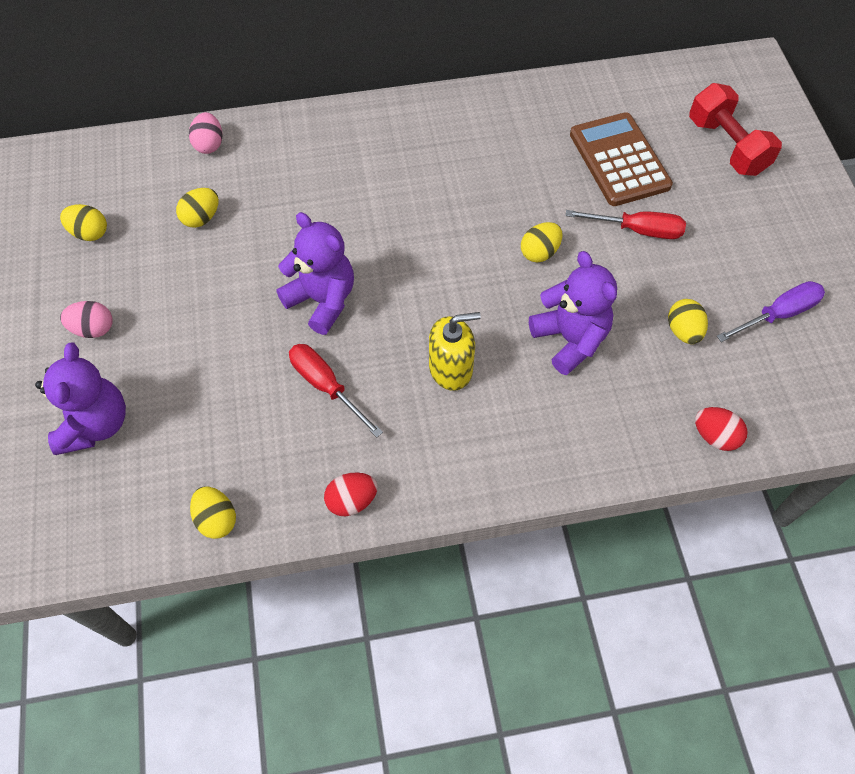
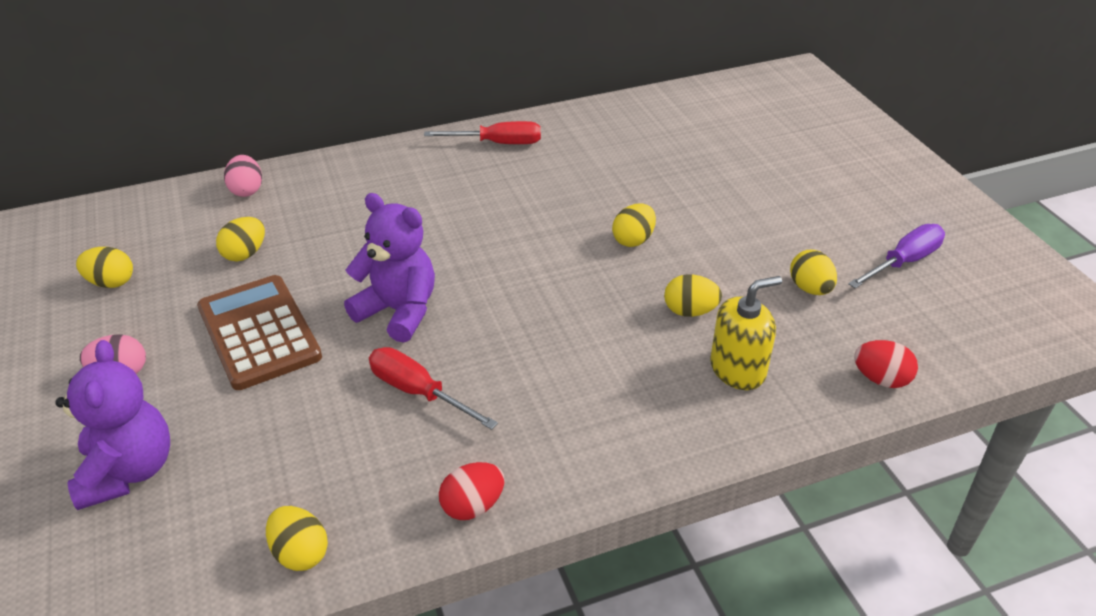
camera: 10 degrees left, 20 degrees down
(451, 368) = (562, 355): yellow soap dispenser -> yellow soap dispenser (737, 369)
(570, 339) = (690, 311): purple teddy bear -> yellow egg
(619, 160) = (693, 156): brown calculator -> brown calculator (259, 332)
(637, 230) = (731, 210): red screwdriver -> red screwdriver (498, 143)
(726, 146) = (797, 134): red dumbbell -> none

